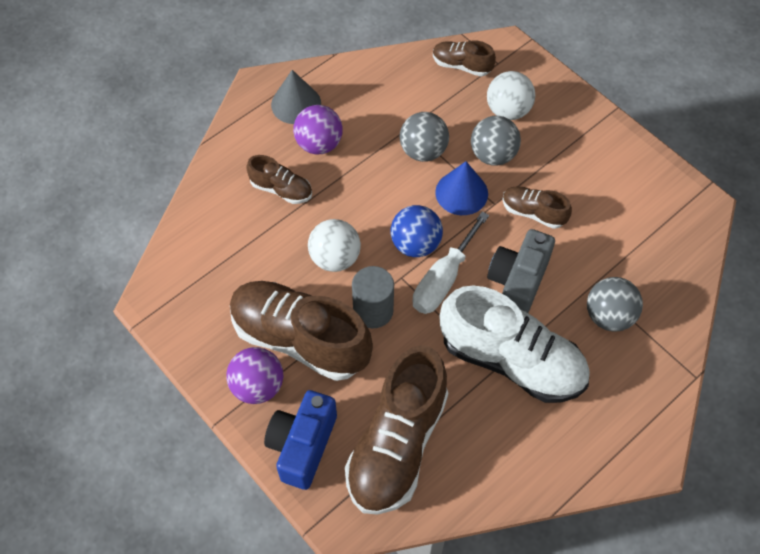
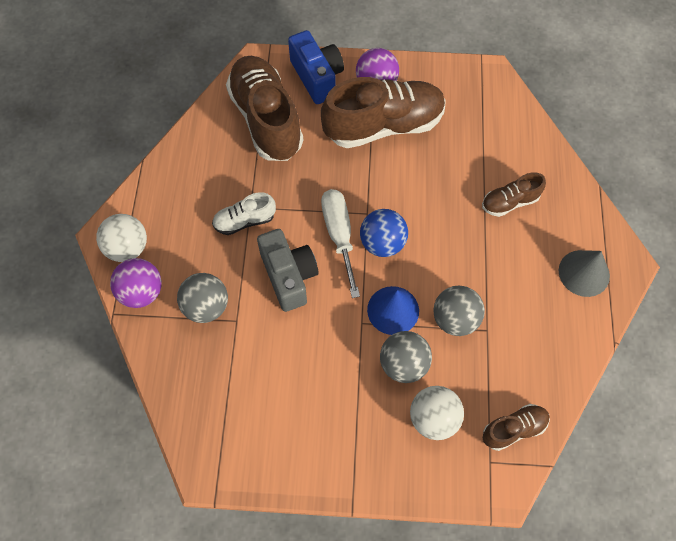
camera: 135 degrees right, 5 degrees up
(319, 144) = (529, 256): purple ball -> purple ball (142, 292)
(335, 258) = (421, 188): white ball -> white ball (128, 248)
(373, 310) = (361, 177): grey cylinder -> none
(511, 360) = (244, 221): white shoe -> white shoe, size x0.48
(533, 213) = (328, 341): brown shoe -> none

